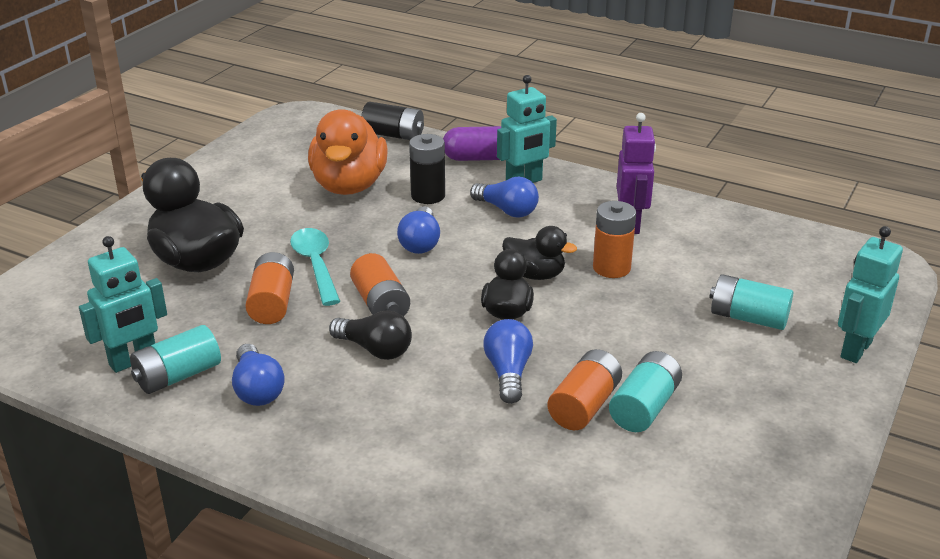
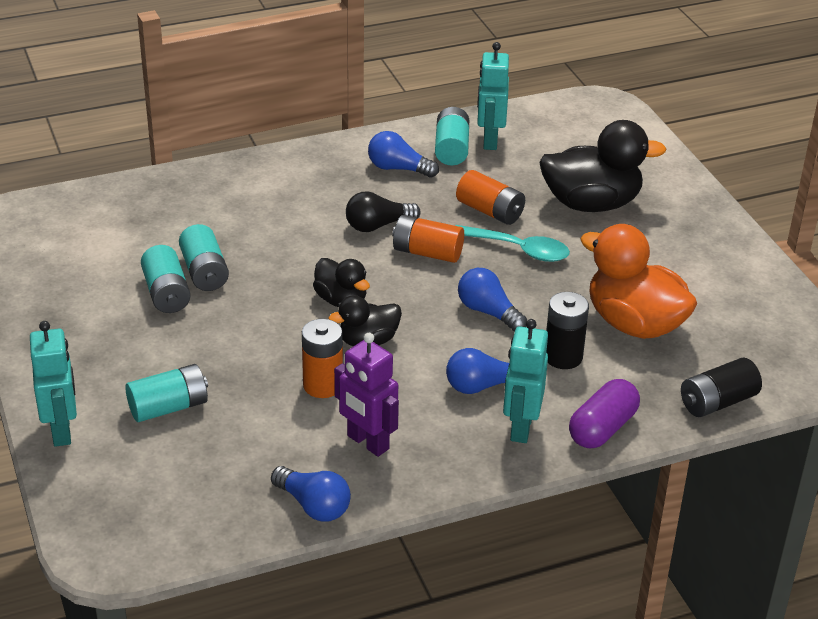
camera: 130 degrees right, 5 degrees up
(508, 373) = (278, 262): blue light bulb -> blue light bulb (313, 506)
(584, 405) = (204, 272): orange battery -> turquoise battery

